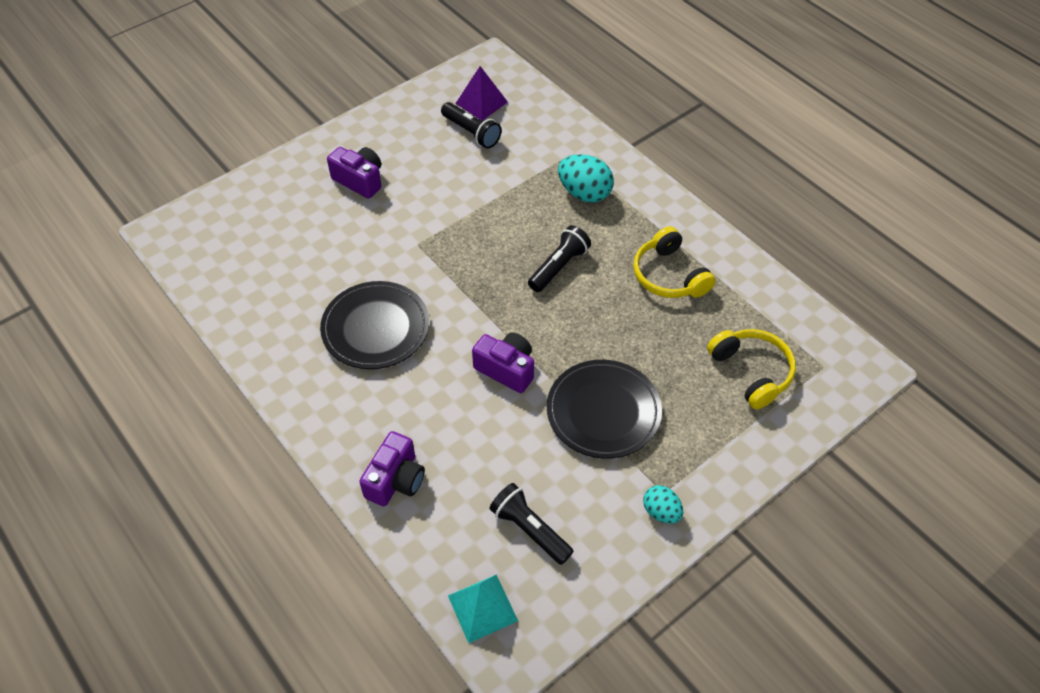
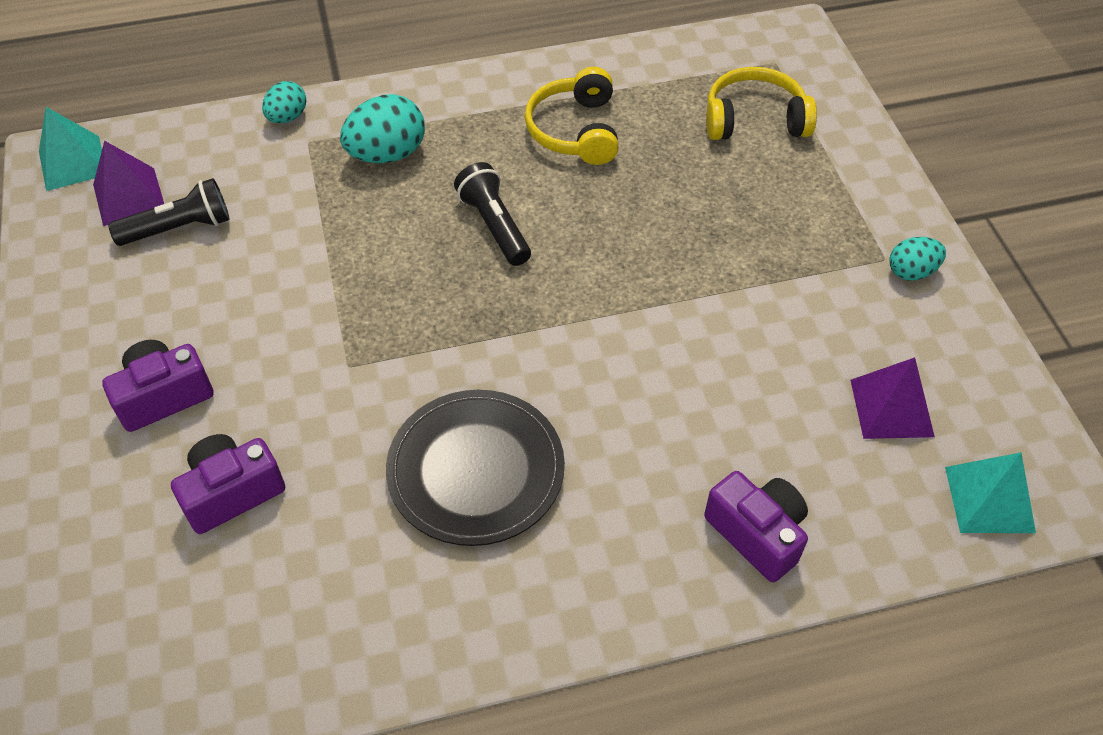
camera: 65 degrees left, 0 degrees up
(491, 70) = (73, 163): none -> turquoise pyramid
(506, 369) = (632, 342): purple camera -> purple camera (232, 492)
(529, 530) = (891, 408): black flashlight -> purple pyramid
(584, 137) = (287, 117): none -> turquoise egg
(603, 412) = (748, 269): black plate -> none
(669, 275) = (575, 130): yellow headphones -> yellow headphones turned 90 degrees clockwise

